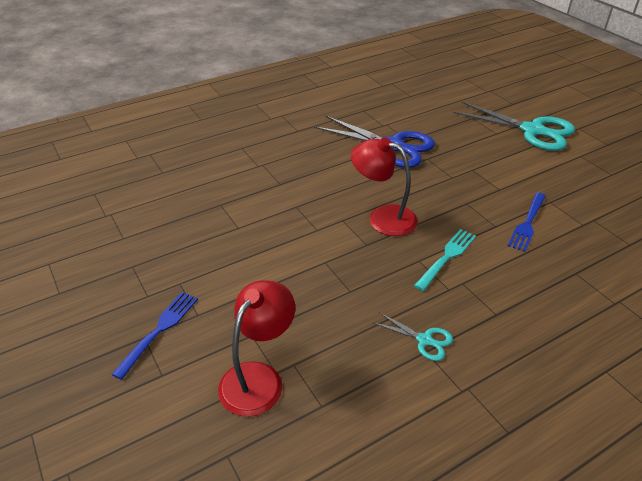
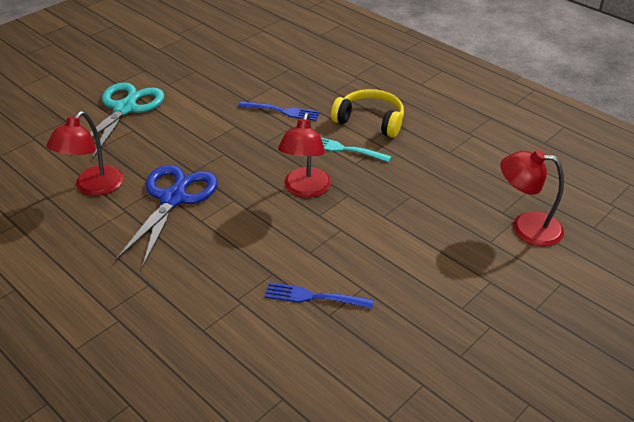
camera: 105 degrees left, 0 degrees up
(159, 330) = (522, 301): blue fork -> blue fork (314, 297)
(416, 113) = (93, 187): none -> red lamp
(424, 340) = (439, 153): turquoise scissors -> none
(504, 291) = (370, 121): none -> yellow headphones

